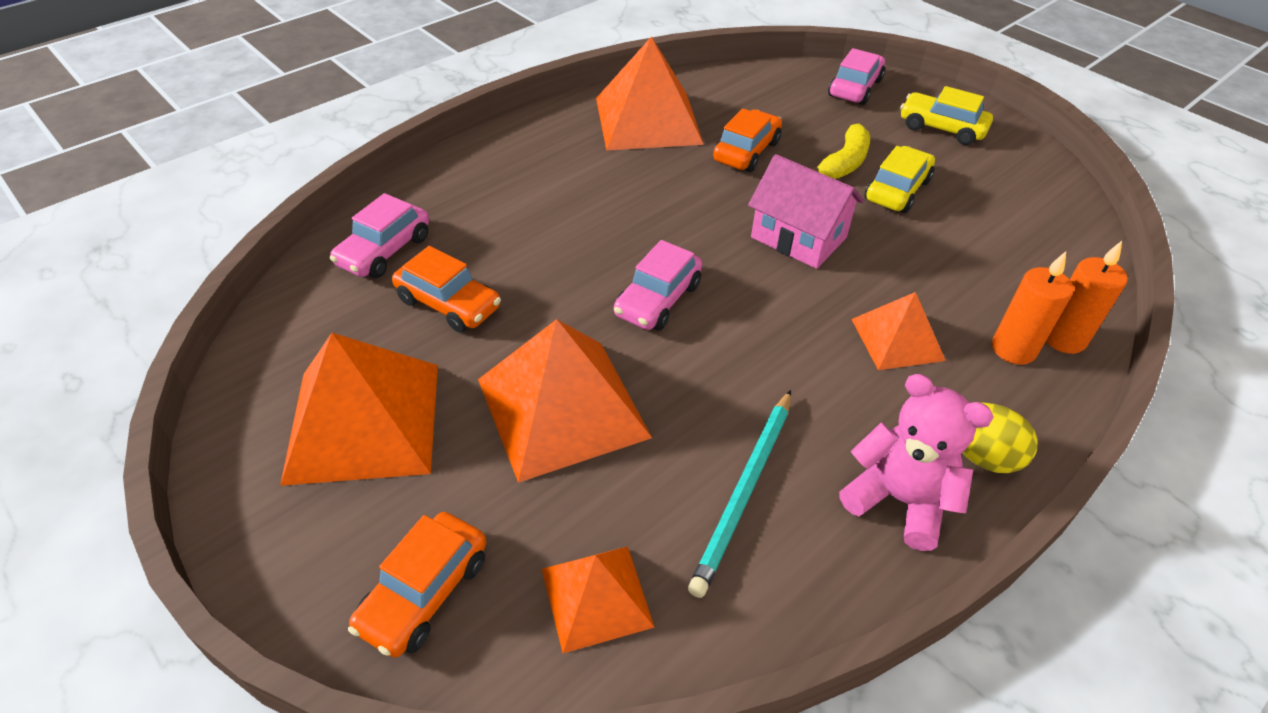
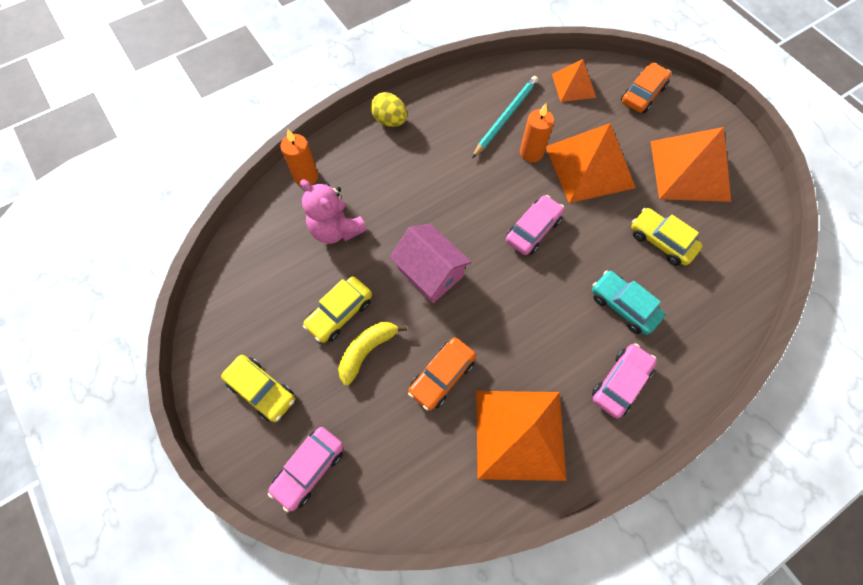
camera: 170 degrees left, 20 degrees up
(384, 251) = (713, 292): pink car -> pink car (620, 382)
(449, 304) = (661, 241): orange car -> yellow car
(521, 226) = (623, 306): none -> turquoise car
(897, 339) = (400, 187): orange pyramid -> none
(899, 500) = (437, 106): pink teddy bear -> pink teddy bear (336, 229)
(1013, 349) = (338, 173): orange candle -> orange candle (531, 153)

